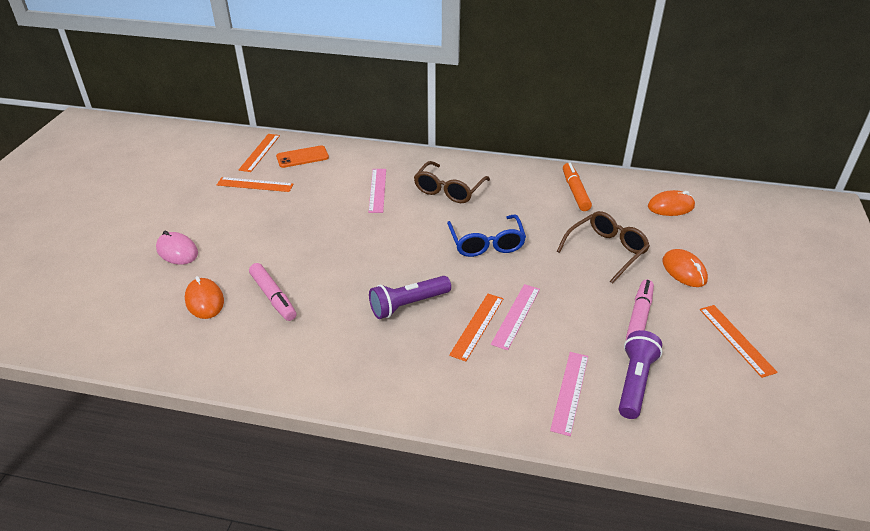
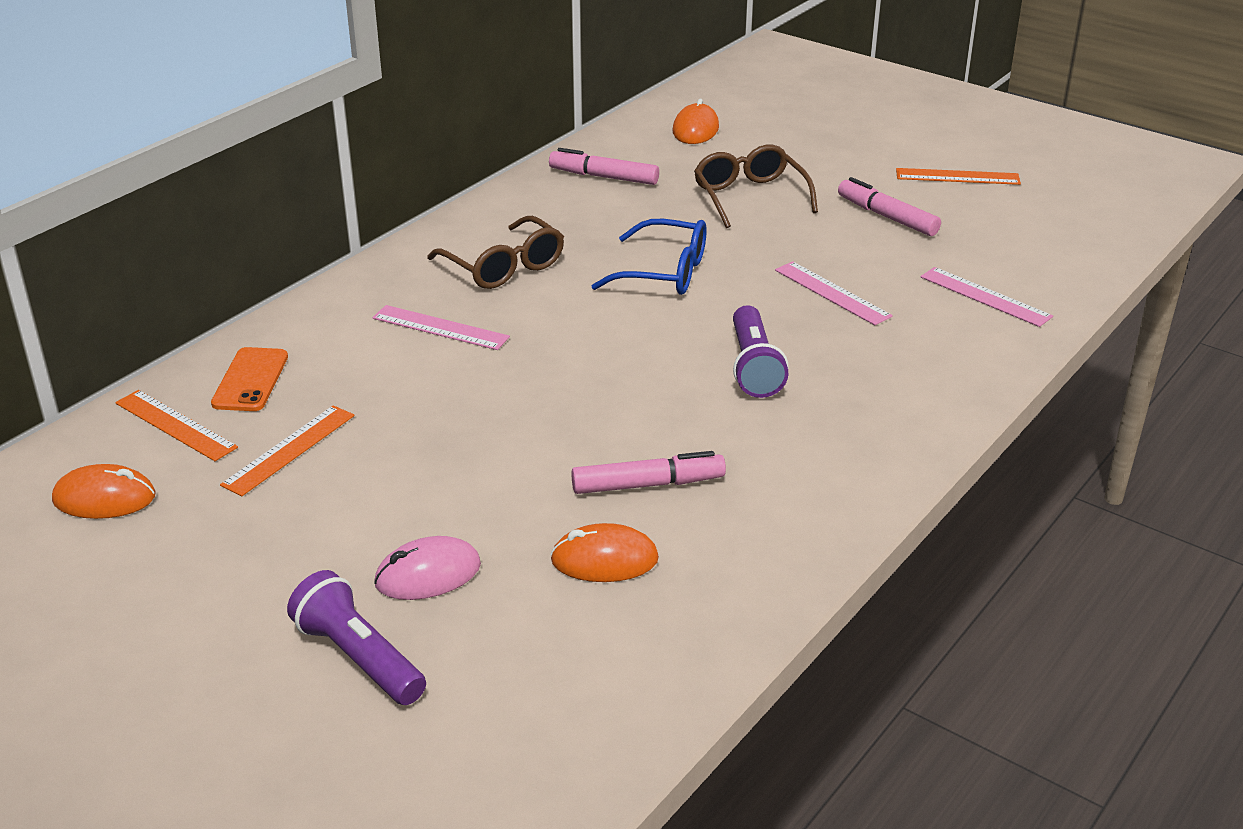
camera: 65 degrees left, 5 degrees down
(477, 326) = (833, 325): orange ruler -> none
(575, 192) = (604, 177): orange marker -> pink marker
(634, 382) = (990, 254): purple flashlight -> purple flashlight (359, 658)
(684, 270) = (824, 164): orange mouse -> orange mouse (104, 498)

